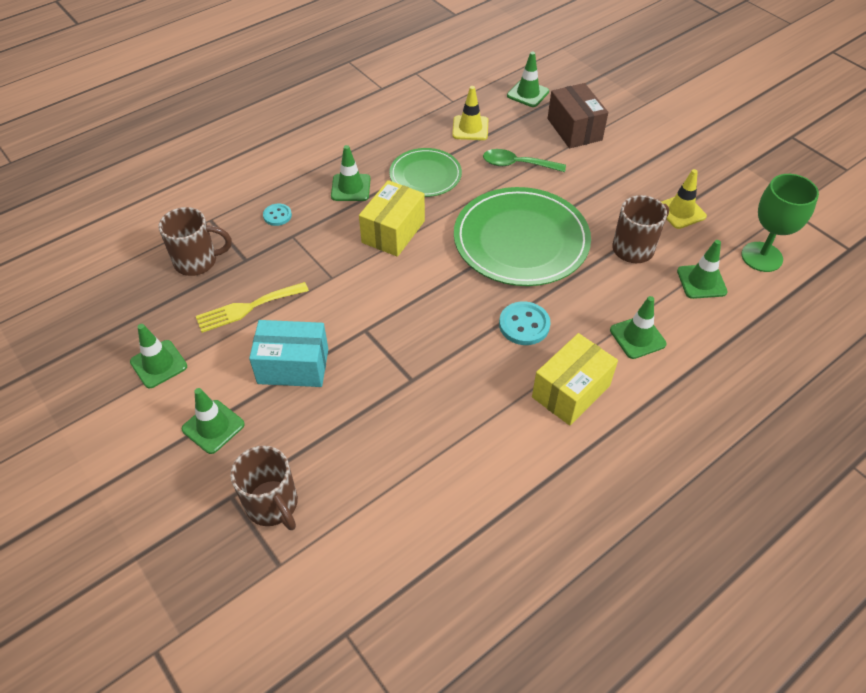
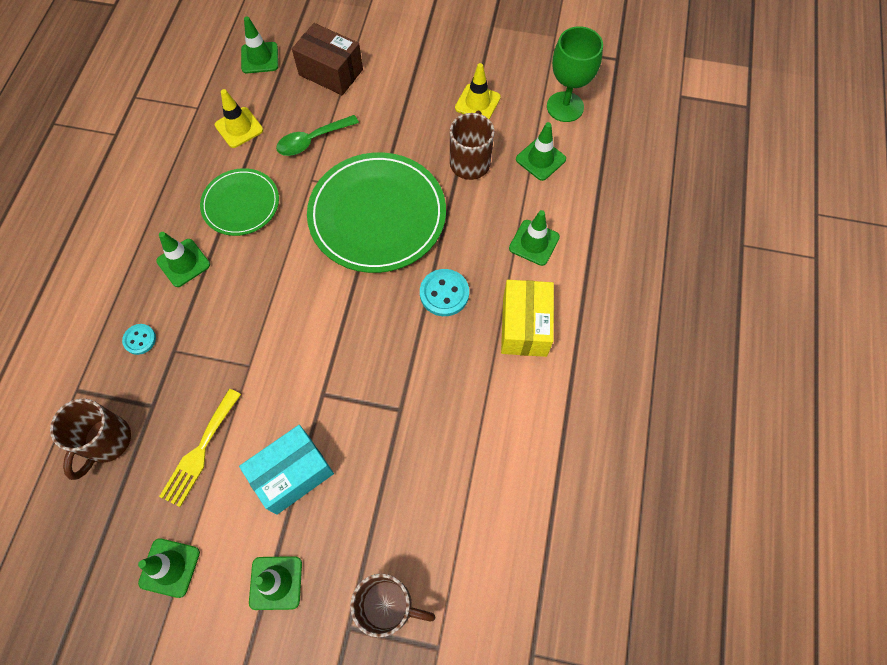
camera: 40 degrees left, 15 degrees up
(197, 261) = (106, 441): brown mug -> brown mug turned 150 degrees clockwise
(393, 232) = (263, 281): yellow box -> none

